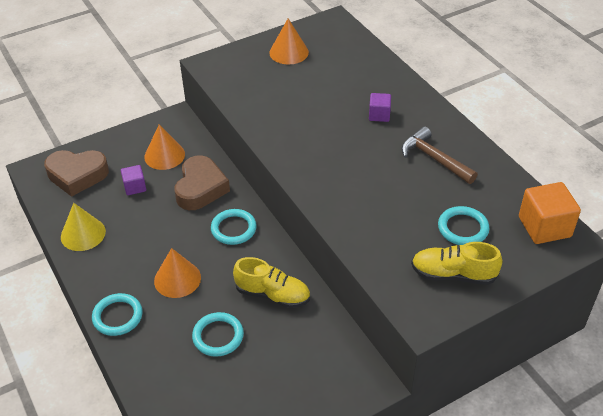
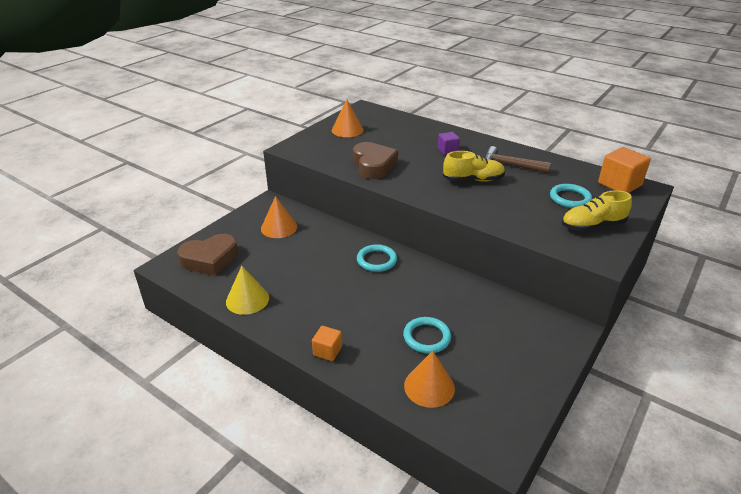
camera: 25 degrees left, 10 degrees down
(117, 316) = (327, 351): turquoise ring -> orange cube
(135, 187) = (269, 254): purple cube -> none
(177, 279) = (358, 307): orange cone -> orange cone (429, 386)
(200, 188) = (327, 241): brown heart -> brown heart (373, 165)
(273, 294) = (445, 294): yellow shoe -> yellow shoe (473, 180)

